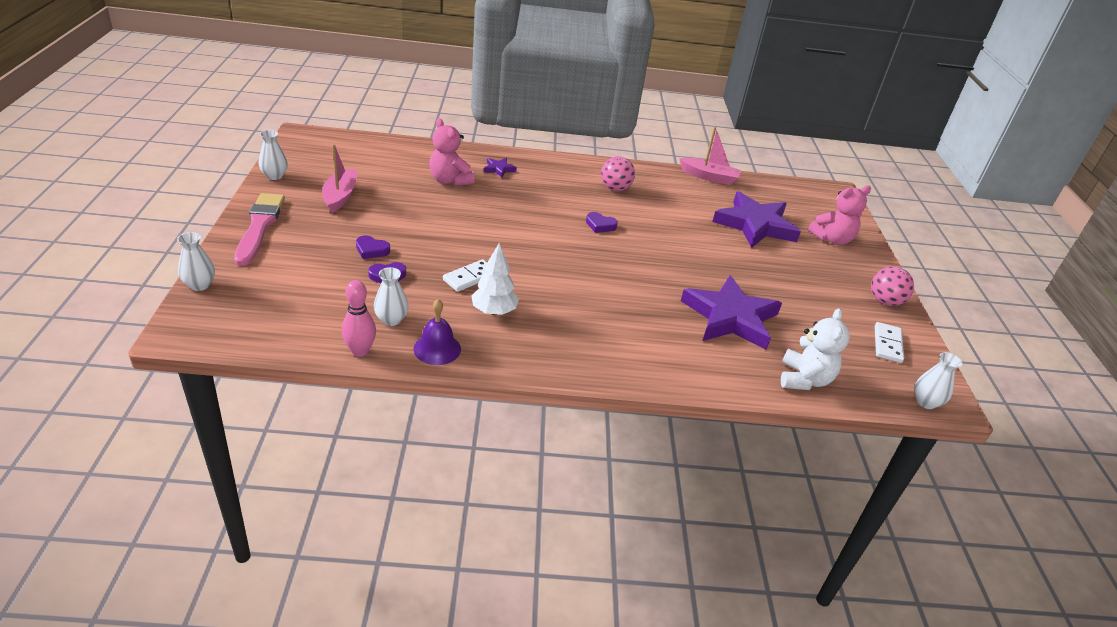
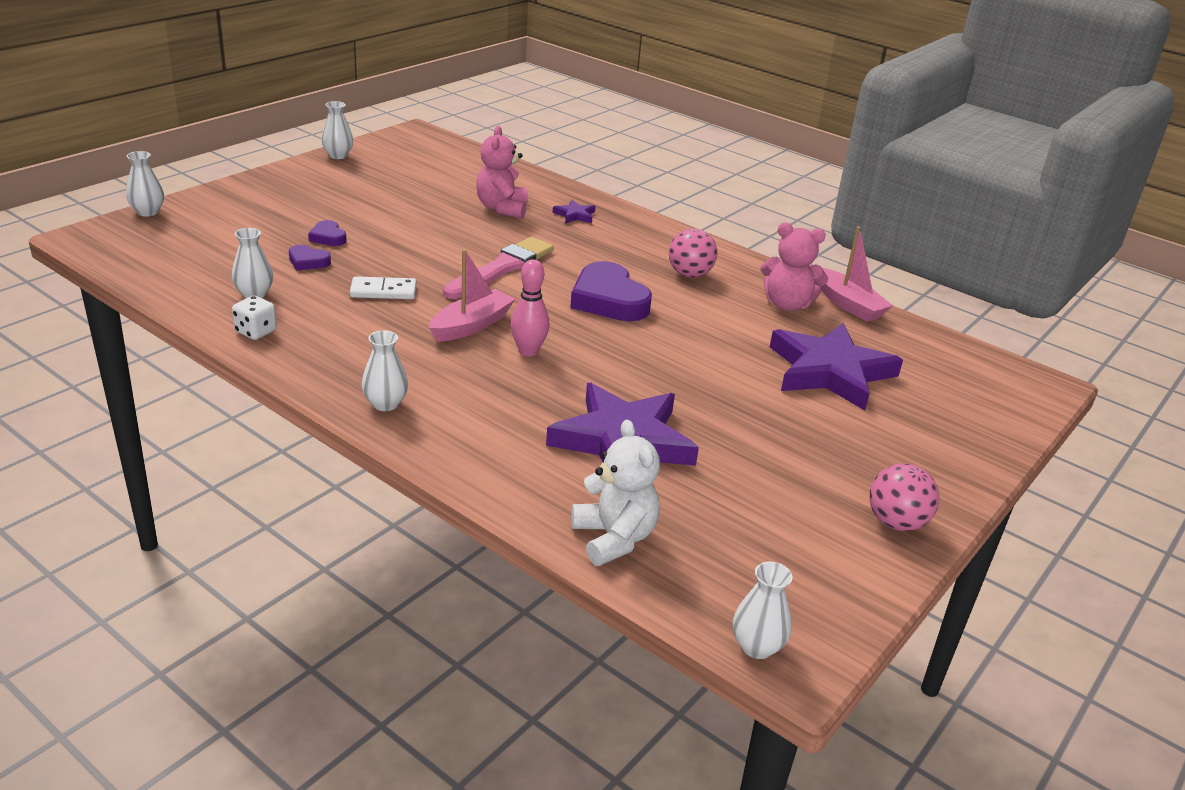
camera: 40 degrees right, 5 degrees down
(259, 227) = (262, 188): pink brush -> pink brush (501, 268)
(340, 196) = (370, 188): pink boat -> pink boat (471, 325)
(360, 351) = (189, 306): pink bowling pin -> pink bowling pin (528, 351)
(437, 349) = (256, 332): purple bell -> white dice
(494, 311) = (359, 326): white tree -> none
(589, 360) = (385, 404): none -> white vase
(600, 225) = (609, 300): purple heart -> purple heart, size x2.05
(804, 379) = (614, 538): white teddy bear -> white teddy bear turned 75 degrees counterclockwise
(832, 239) = (932, 429): pink teddy bear -> pink teddy bear (787, 304)
(887, 344) = (811, 564): white domino -> none

